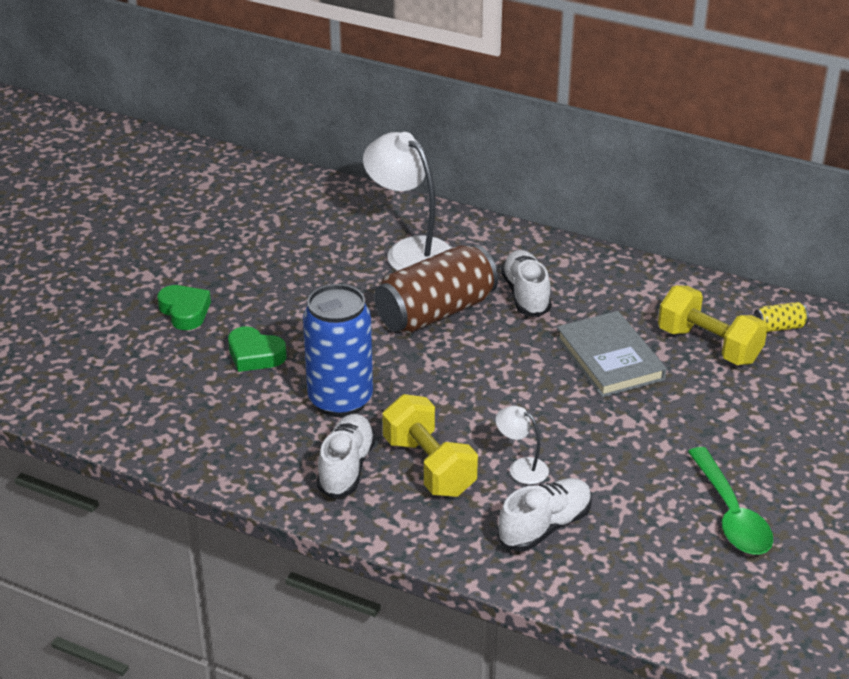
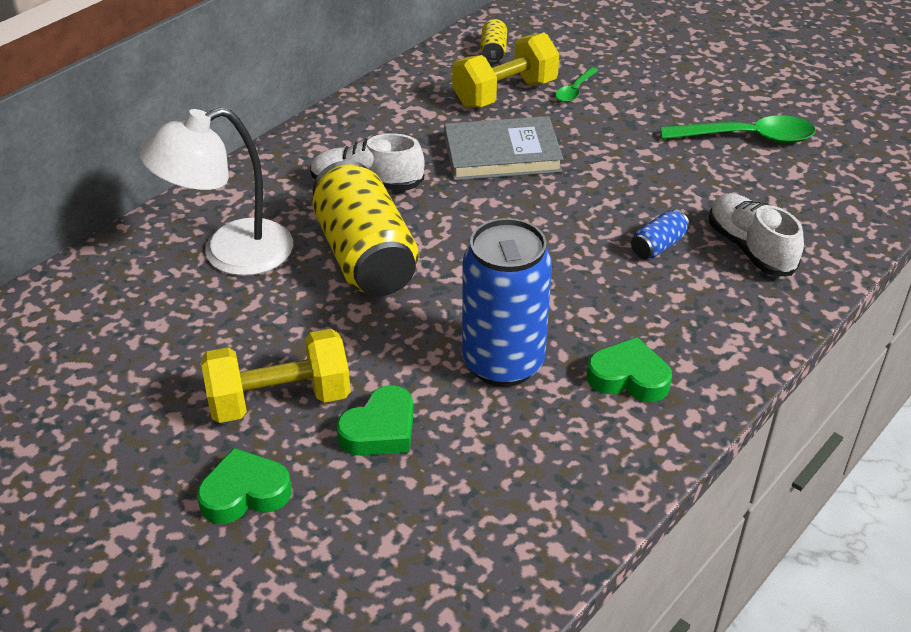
camera: 75 degrees left, 5 degrees up
(346, 467) = (628, 377): white shoe -> green heart
(429, 466) = (641, 311): yellow dumbbell -> yellow dumbbell (279, 400)
(435, 312) = (365, 256): brown can -> yellow can
(521, 467) = (658, 246): white lamp -> blue can
(742, 388) = (574, 90): none -> green spoon

